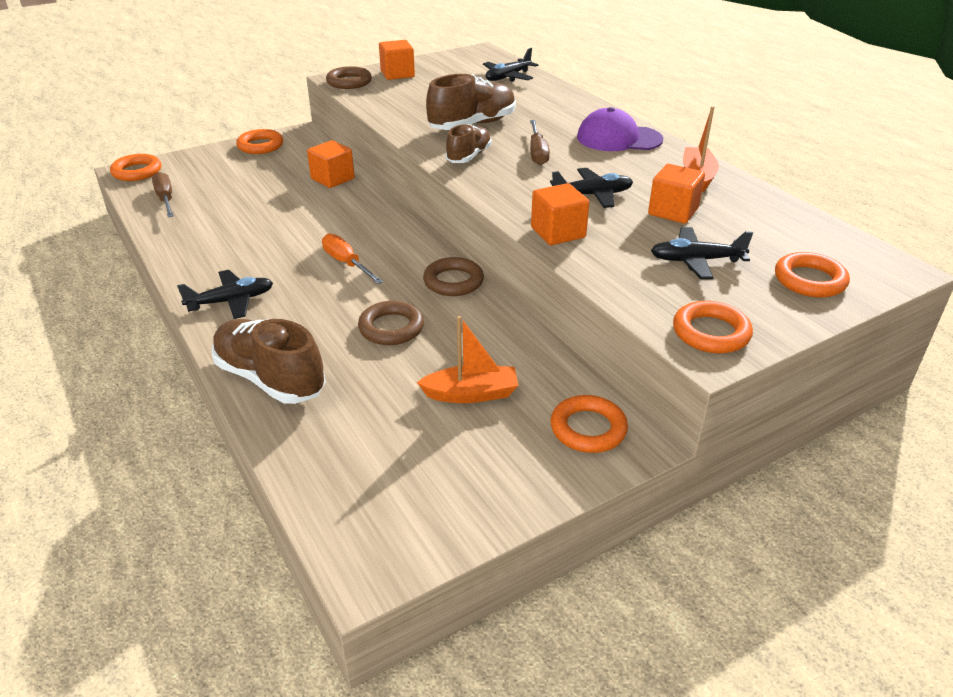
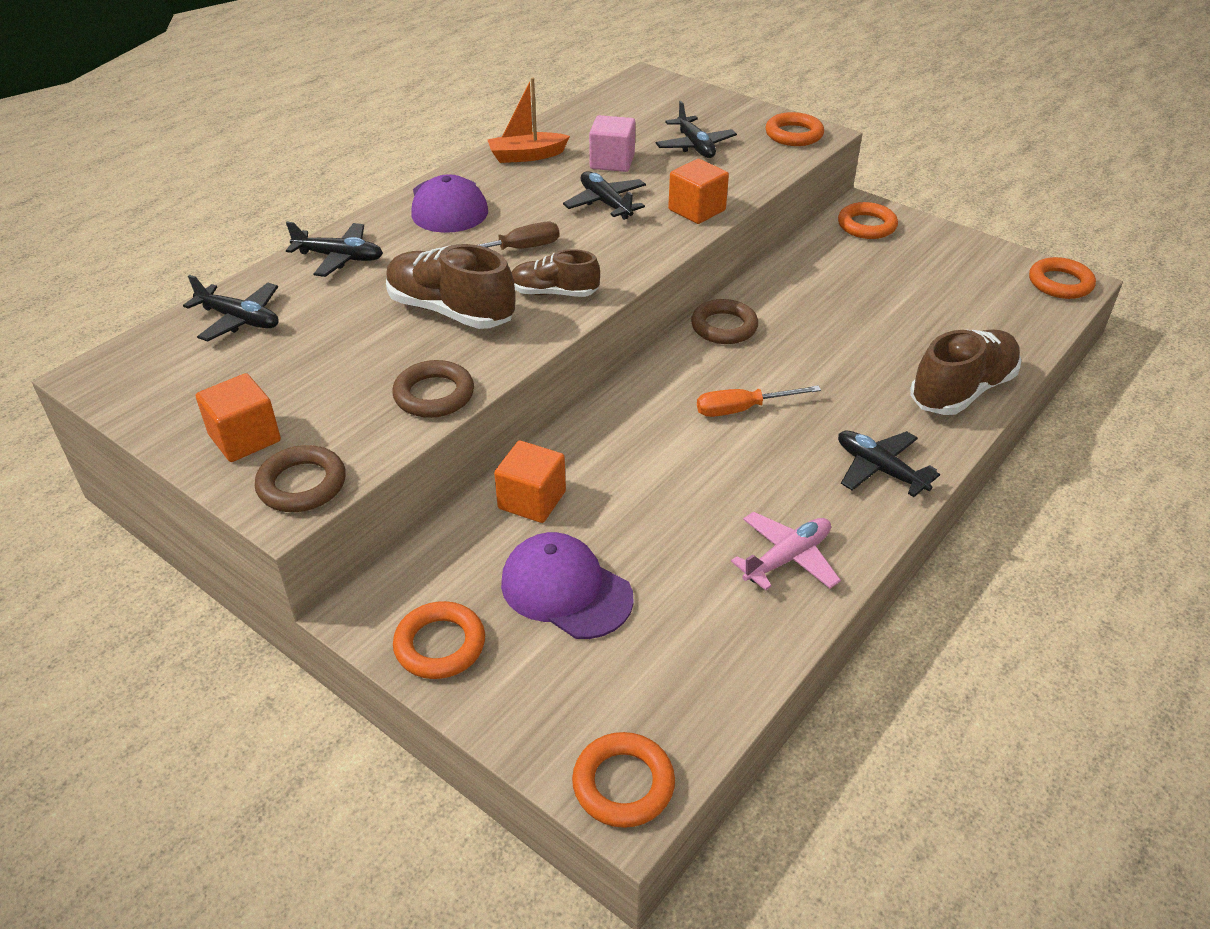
camera: 110 degrees left, 5 degrees up
(166, 199) = (697, 673): brown screwdriver -> none
(201, 243) = (787, 558): none -> pink plane
(258, 177) = (566, 590): none -> purple cap
(270, 378) = (962, 391): brown shoe -> brown shoe turned 150 degrees counterclockwise
(347, 263) = (742, 409): orange screwdriver -> orange screwdriver turned 45 degrees clockwise
(391, 328) = (830, 344): brown ring -> brown ring (434, 395)
(471, 394) = (877, 280): orange boat -> none
(562, 102) = (339, 257): none -> black plane
(673, 211) = (612, 162): orange cube -> pink cube
(809, 280) = (688, 105): orange ring -> orange ring (1060, 283)

